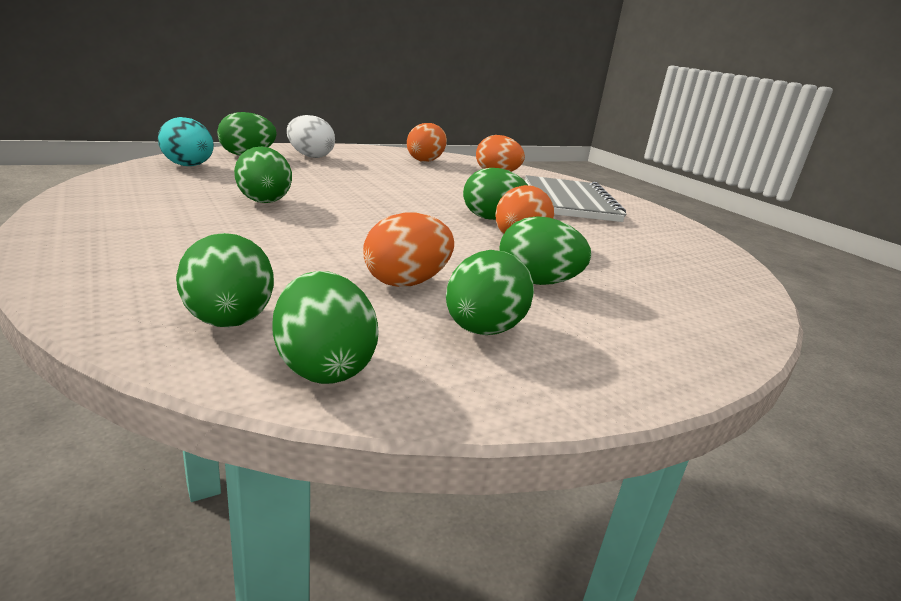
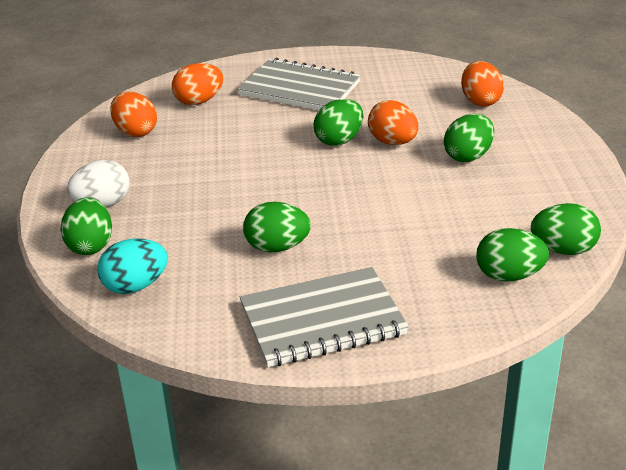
camera: 60 degrees left, 10 degrees up
(122, 222) = (322, 320): none -> grey notebook
(406, 282) = (461, 206): orange egg -> orange egg (480, 101)
(482, 330) = (530, 193): green egg -> none

